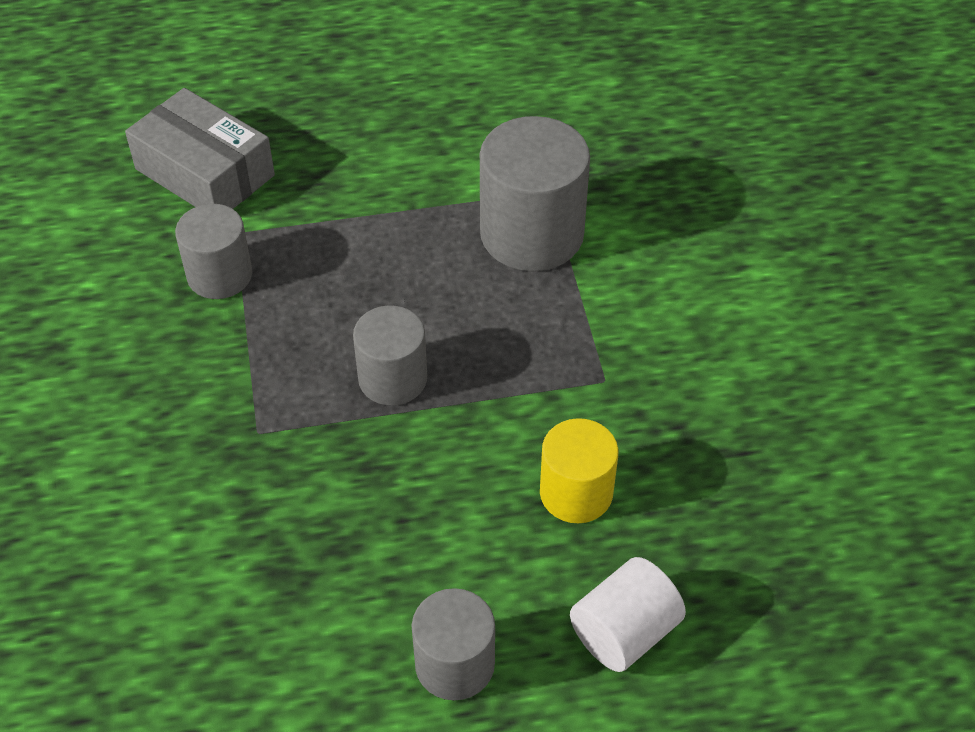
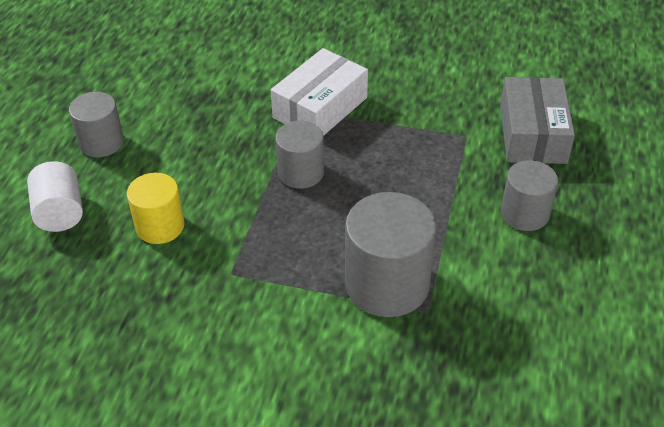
camera: 115 degrees right, 5 degrees down
(204, 172) = (532, 134): grey box -> grey box turned 60 degrees counterclockwise
(219, 275) = (431, 120): grey cylinder -> grey cylinder (524, 213)
(243, 407) = (320, 107): none -> white box

